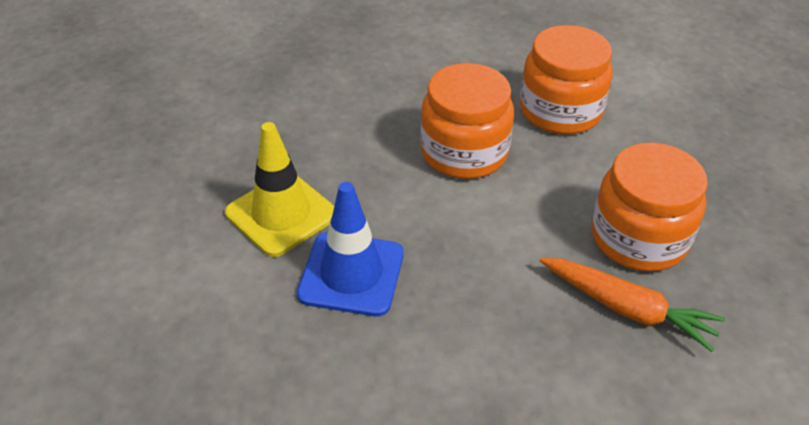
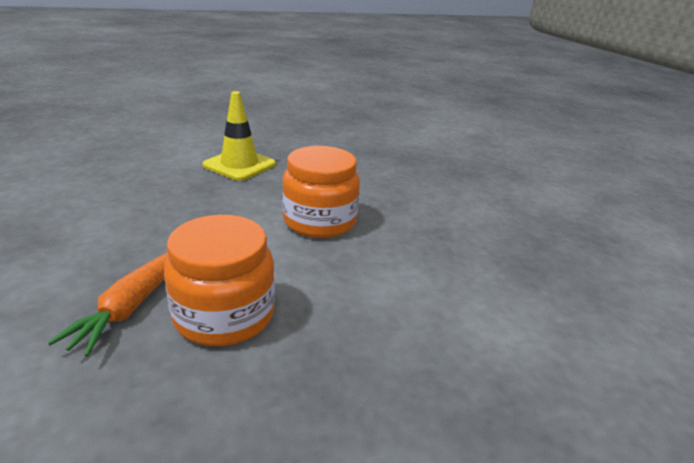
camera: 75 degrees right, 15 degrees down
(351, 274) = (186, 188): blue traffic cone -> none
(560, 111) = (400, 267): orange jar -> none

